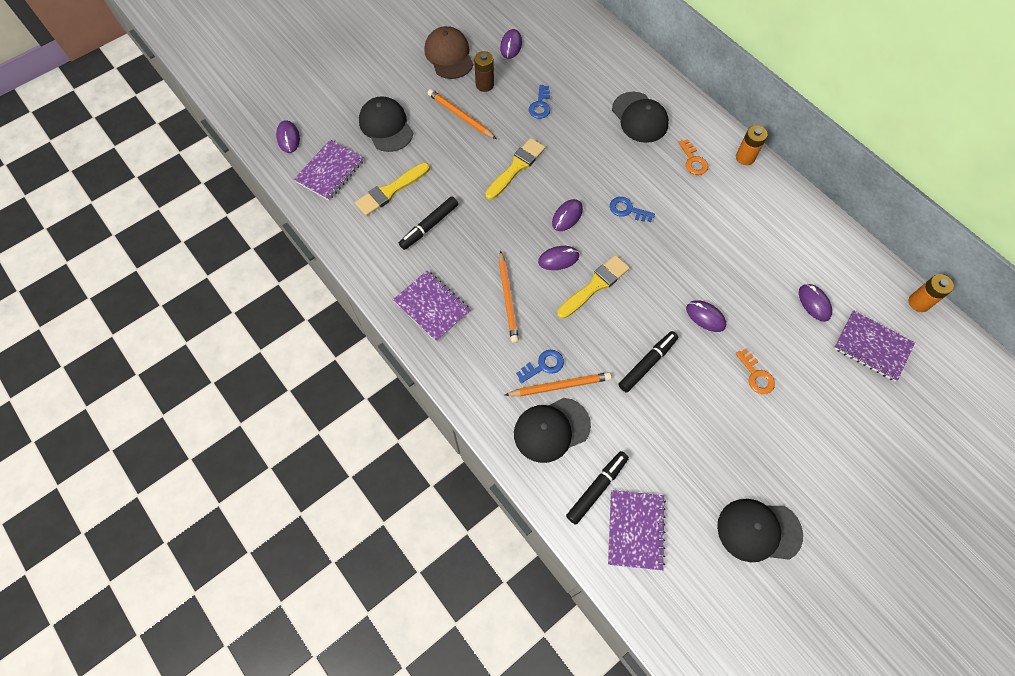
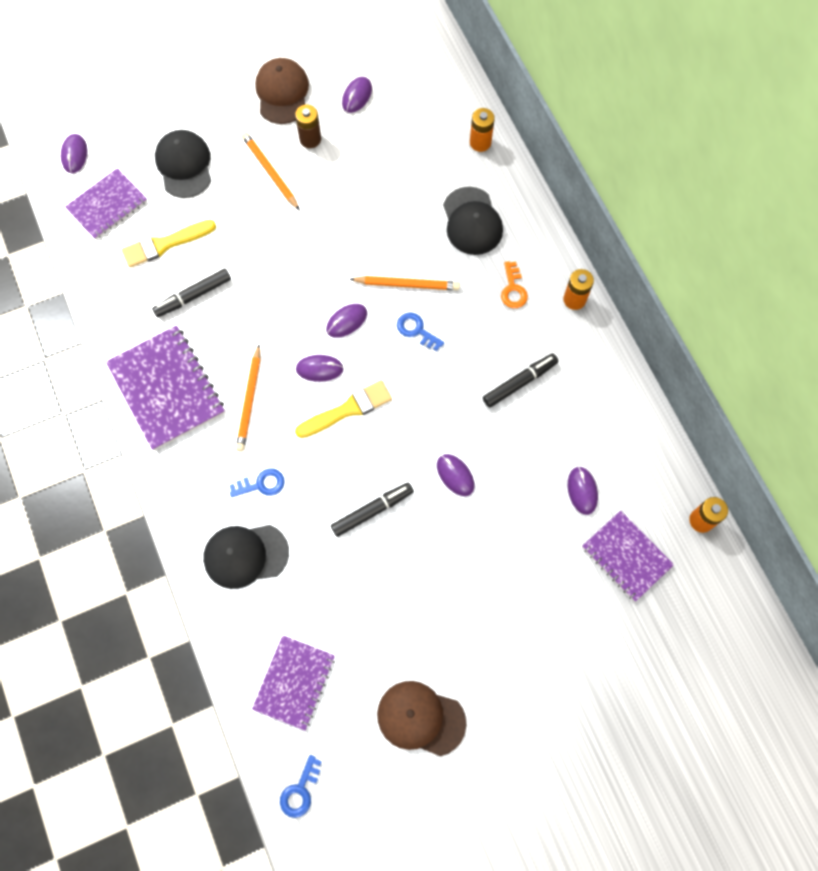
camera: 15 degrees right, 5 degrees up
(432, 306) = (166, 389): purple notebook -> purple notebook, size x1.53
(516, 167) = (311, 249): yellow brush -> none
(540, 105) = (364, 180): blue key -> blue key (300, 791)
(560, 386) = (271, 511): orange pencil -> orange pencil (407, 284)
(597, 488) = (270, 629): black marker -> black marker (519, 382)
(623, 59) = (480, 142): none -> orange battery
(756, 375) = (484, 555): orange key -> none
(758, 530) = (420, 718): black cap -> brown cap

